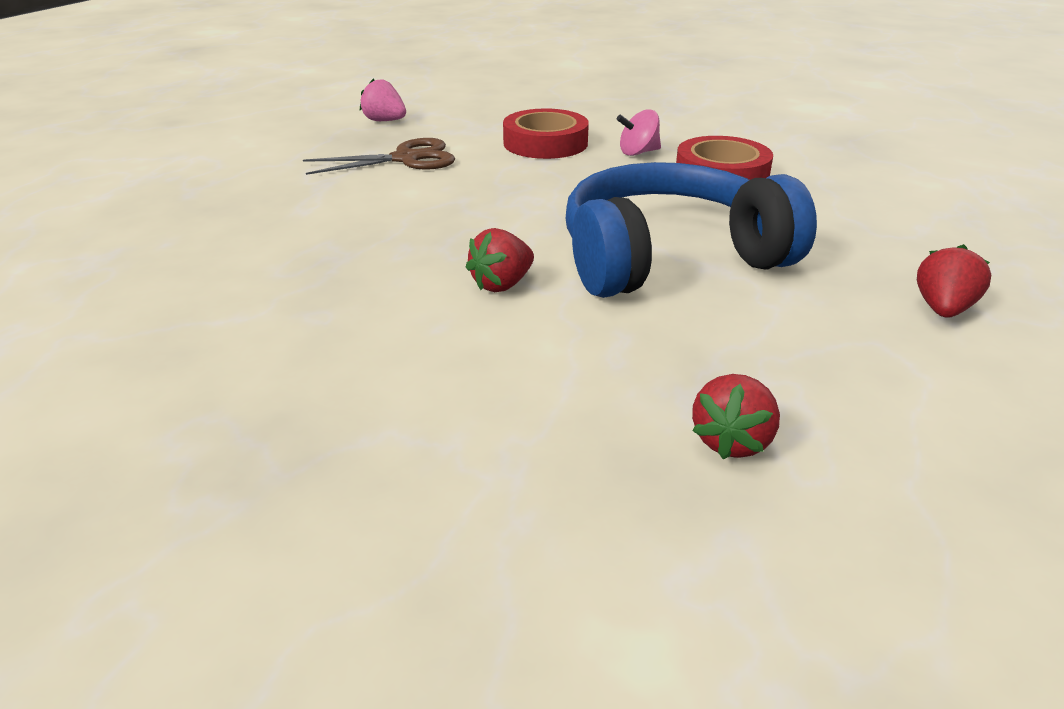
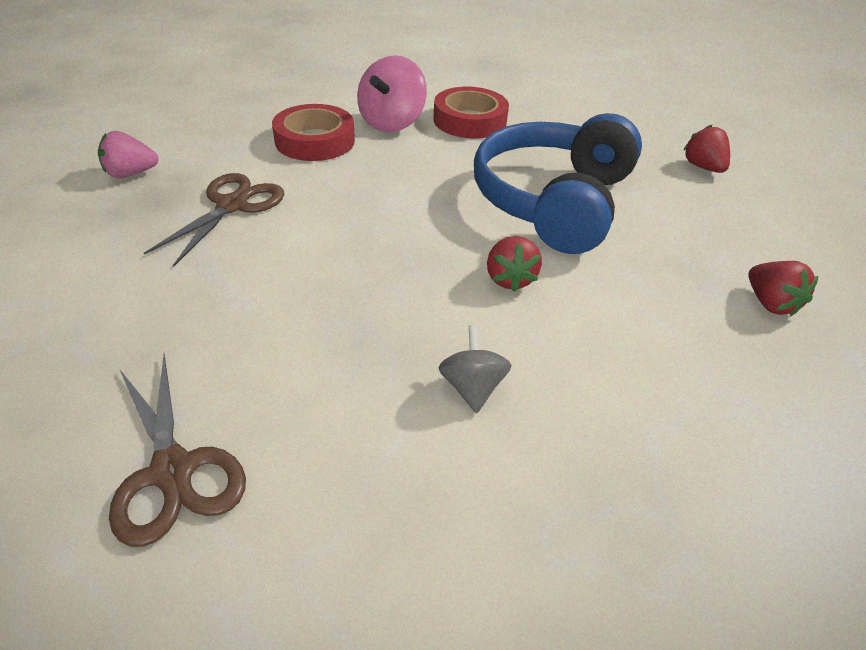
camera: 50 degrees left, 10 degrees up
(116, 262) = (173, 471): none -> brown scissors
(328, 324) = (472, 387): none -> grey spinning top
(638, 152) = (392, 123): pink spinning top -> pink spinning top, size x1.68

